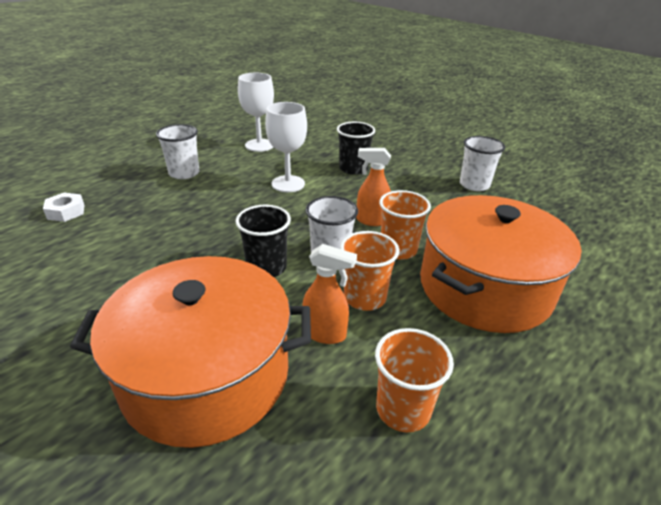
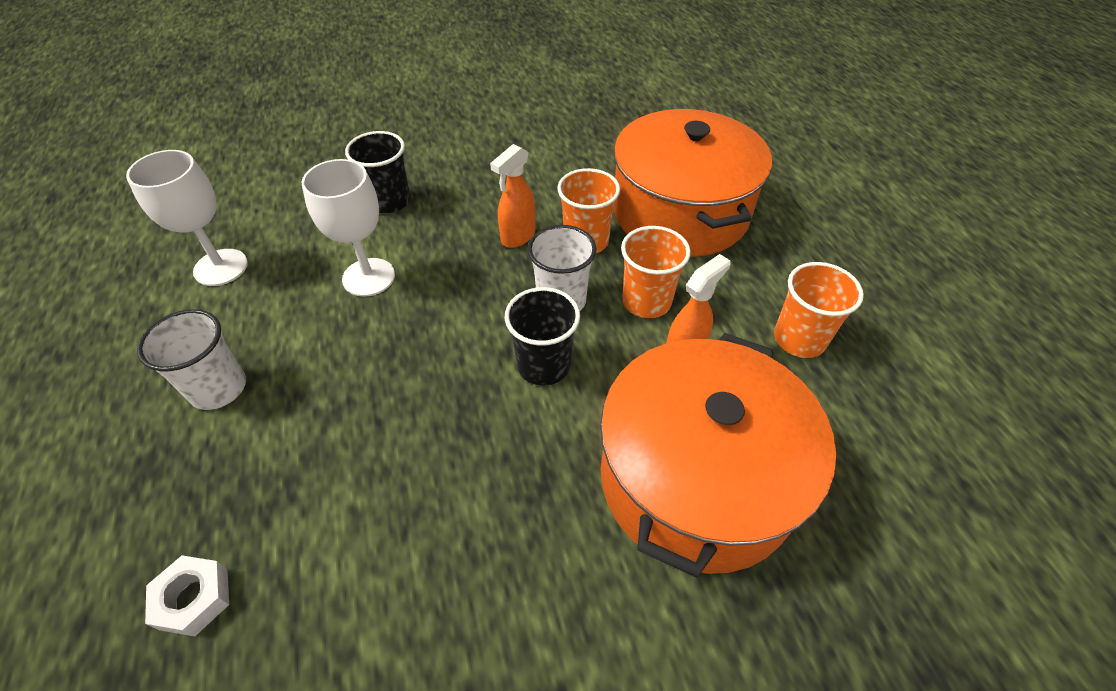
camera: 60 degrees left, 15 degrees up
(474, 185) = (512, 128): white cup -> none

